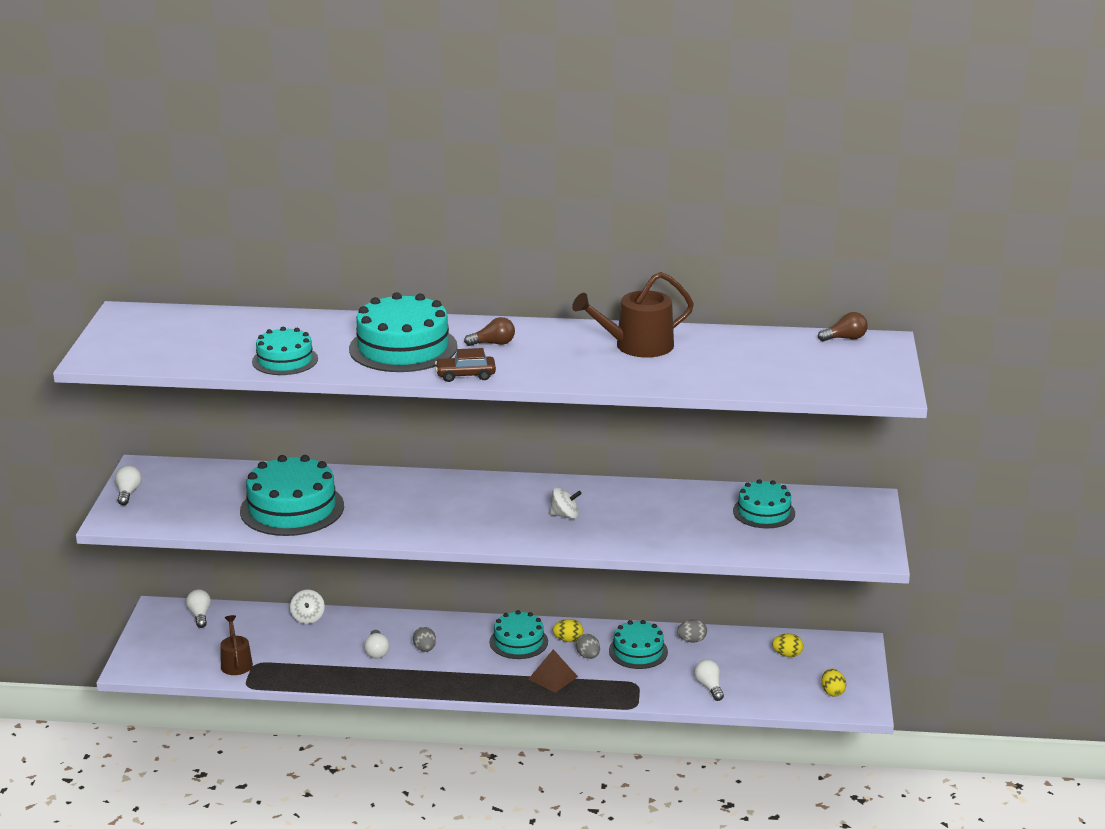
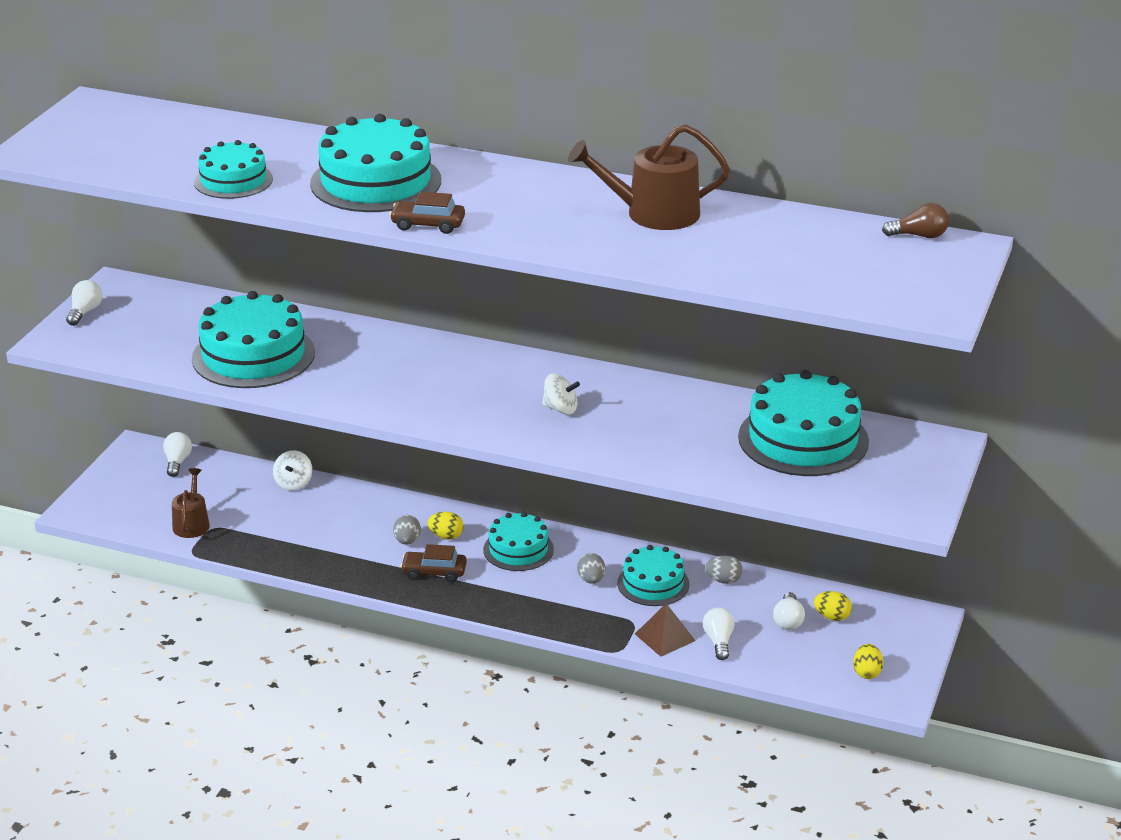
camera: 15 degrees right, 5 degrees up
(377, 652) = (352, 535): white light bulb -> white light bulb (788, 620)
(458, 670) = (434, 572): none -> brown car
(493, 343) = (483, 189): brown light bulb -> none
(553, 677) = (538, 599): brown pyramid -> brown pyramid (665, 637)
(568, 640) = (576, 556): yellow egg -> yellow egg (446, 536)
(764, 512) = (803, 439): turquoise cake -> turquoise cake, size x1.67

